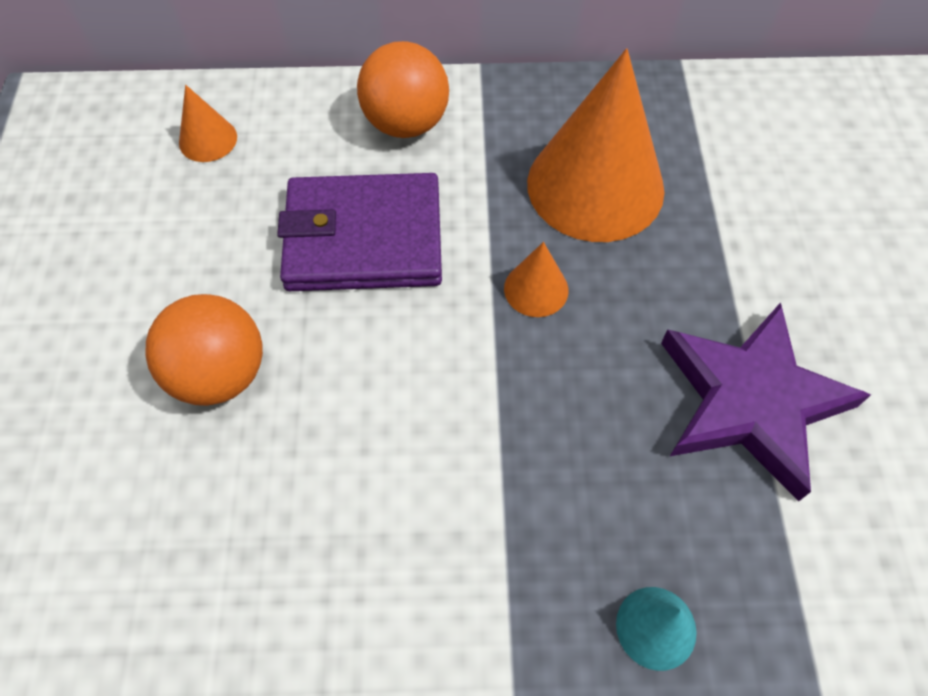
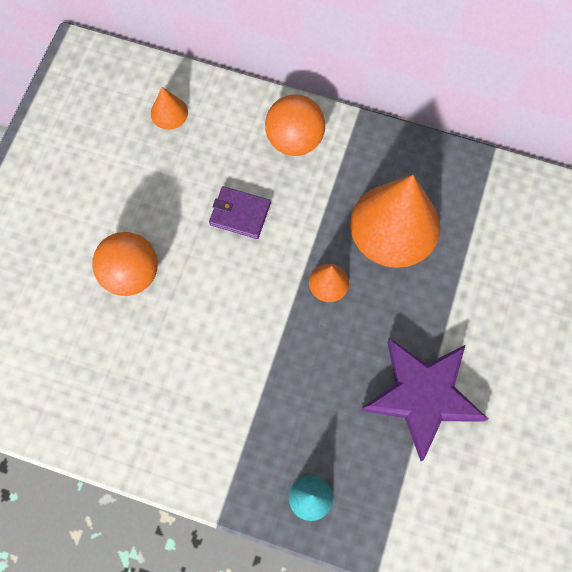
camera: 20 degrees right, 10 degrees up
(364, 238) = (240, 214): purple wallet -> purple wallet, size x0.54

